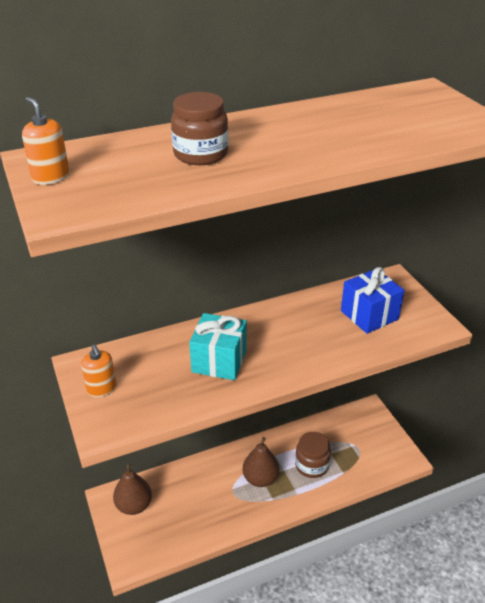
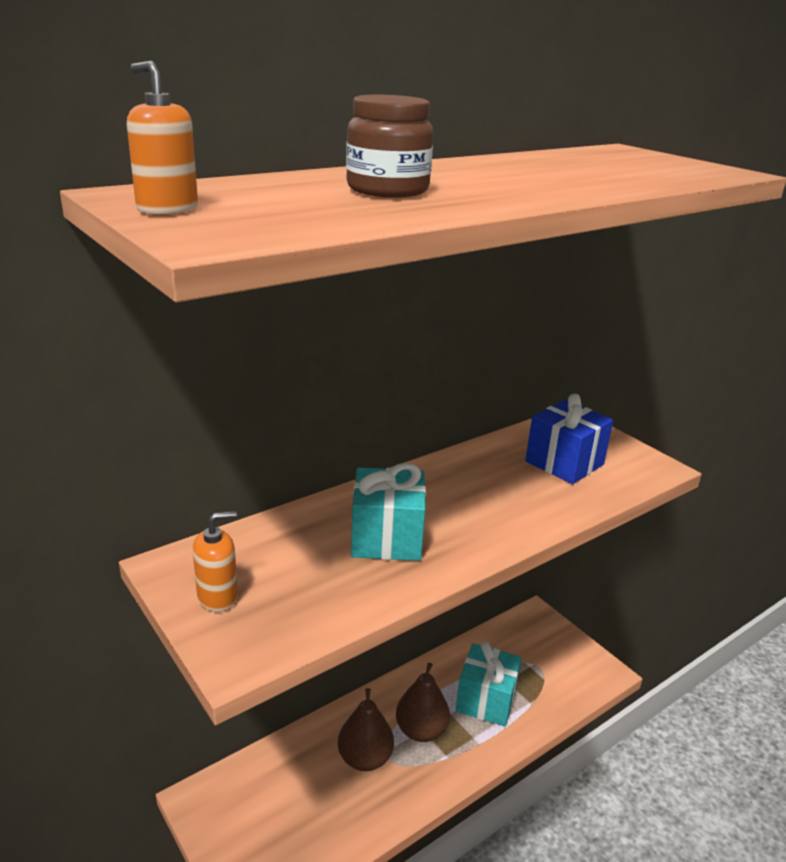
camera: 15 degrees left, 10 degrees down
(102, 389) = (218, 597): orange soap dispenser -> orange soap dispenser turned 75 degrees counterclockwise
(134, 505) = (241, 803): brown pear -> brown pear (365, 758)
(311, 465) = (486, 700): brown jar -> turquoise gift

